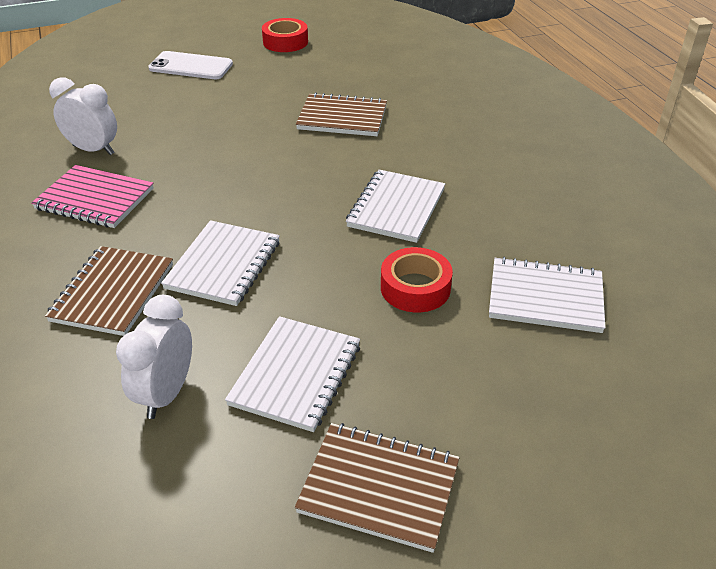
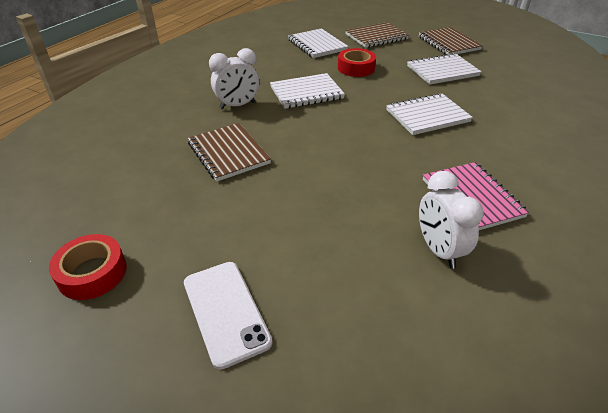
camera: 130 degrees left, 0 degrees up
(113, 292) = (500, 134): brown notebook -> brown notebook (376, 37)
(166, 393) = (502, 89): white clock -> white clock (237, 105)

